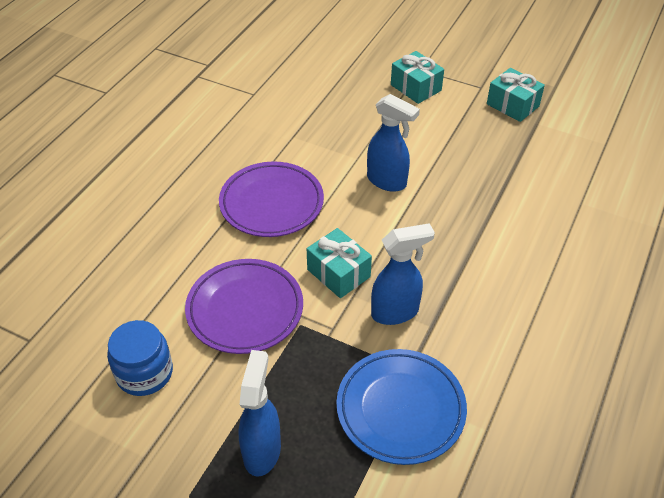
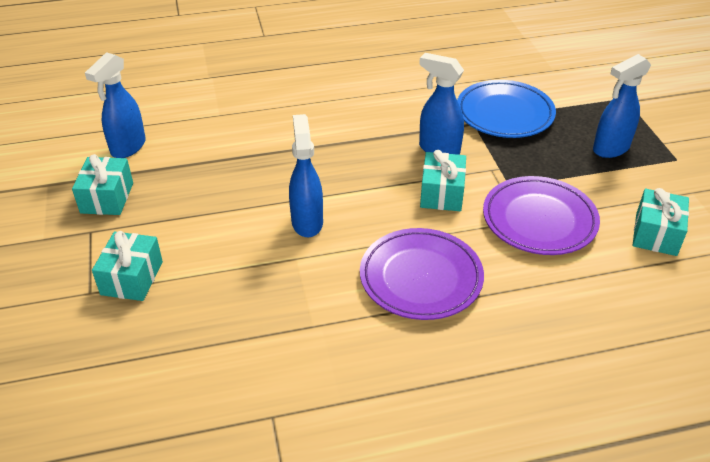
camera: 130 degrees left, 5 degrees down
(144, 373) = (656, 234): blue jar -> turquoise gift
(572, 135) = (128, 147): none -> blue spray bottle

